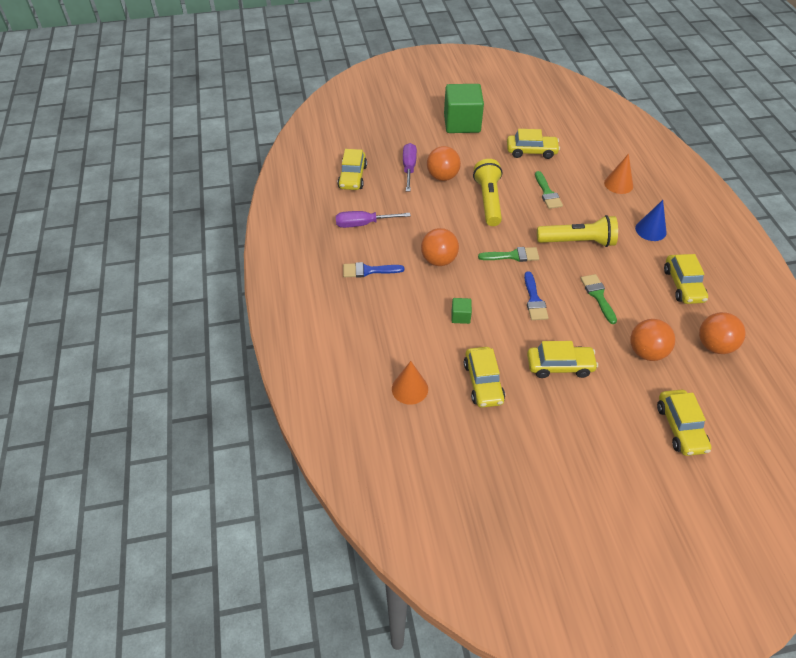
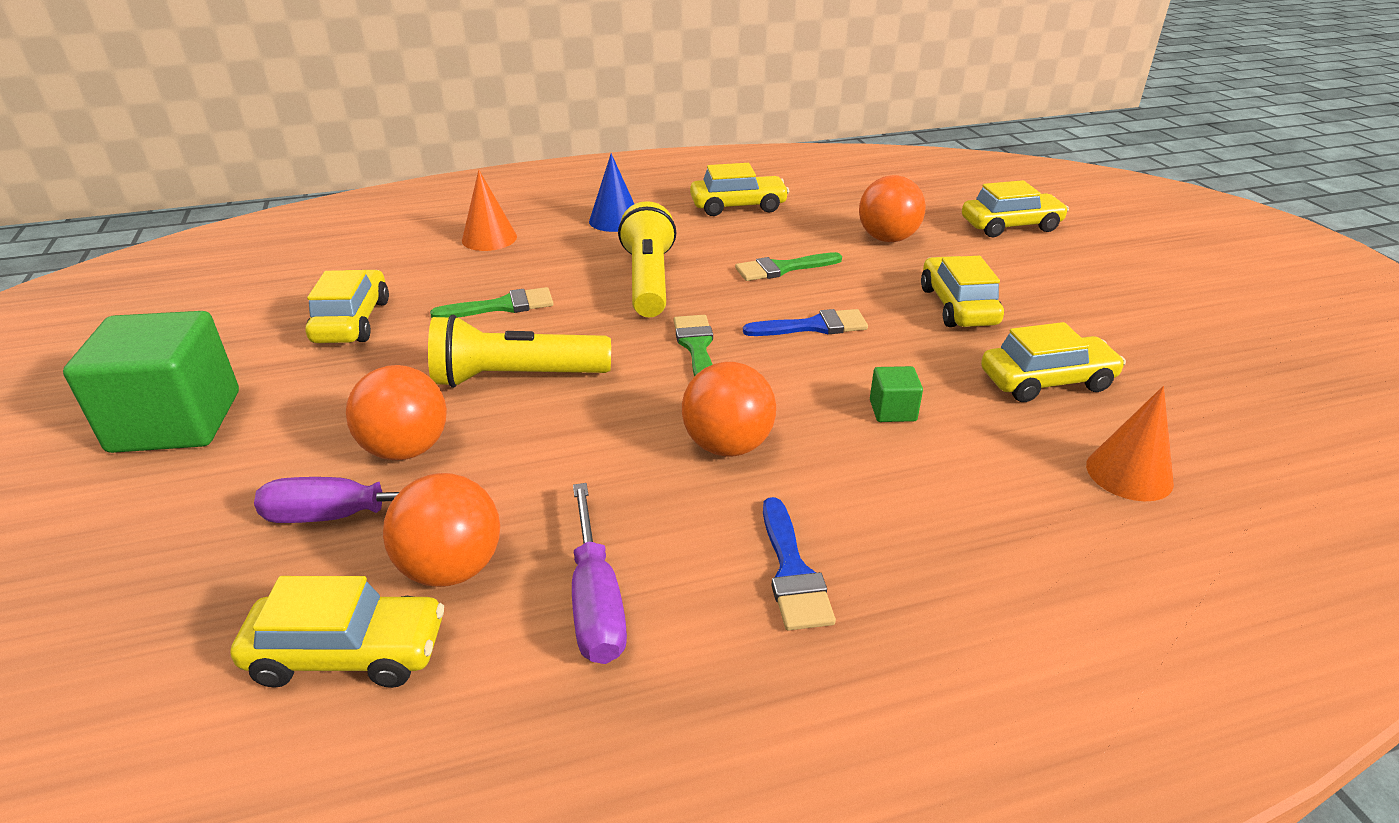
camera: 95 degrees left, 15 degrees down
(714, 345) = (850, 196): orange ball -> orange ball (452, 568)

